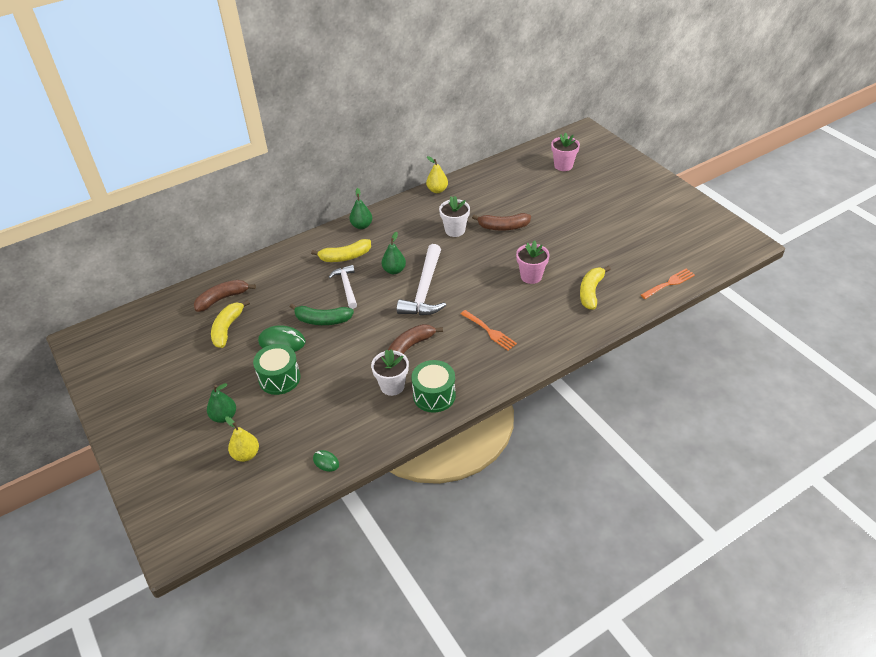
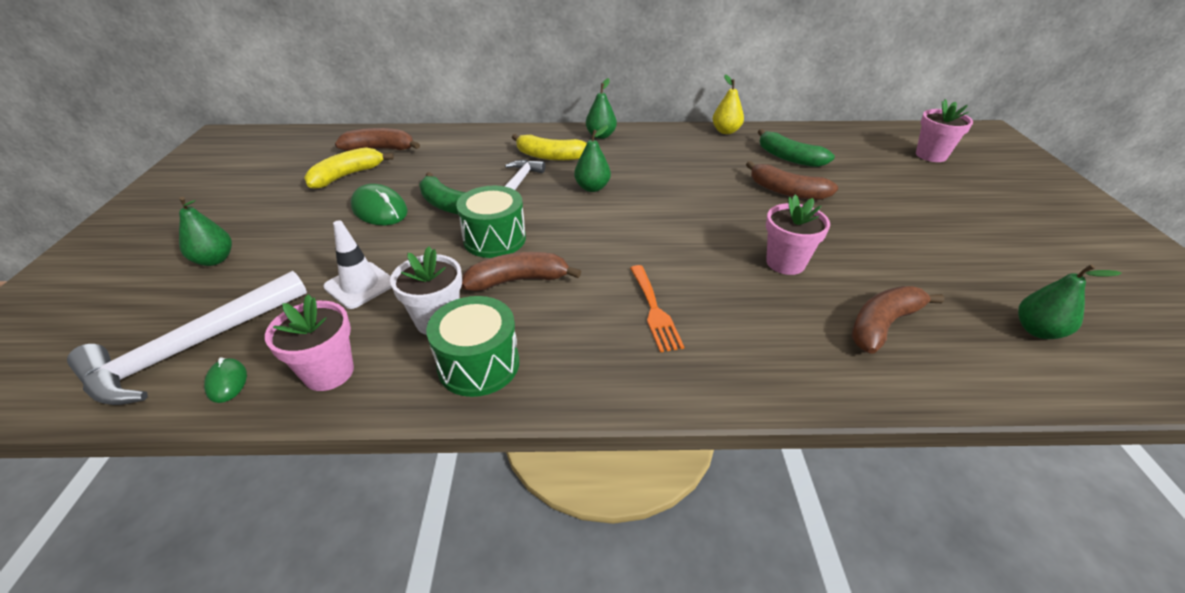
camera: 30 degrees right, 5 degrees down
(246, 454) = (166, 317): yellow pear -> none
(279, 378) = (325, 246): green drum -> green drum (494, 239)
(330, 389) = (360, 285): none -> white traffic cone
(369, 433) = (329, 372): none -> pink flower pot
(424, 290) = (609, 221): white hammer -> white hammer (191, 348)
(455, 230) = (713, 174): white flower pot -> none
(488, 199) = (788, 158): none -> green banana
(591, 292) = (883, 325): yellow banana -> brown banana
(651, 266) = (1037, 330): none -> green pear
(669, 283) = (1071, 376): orange fork -> none

